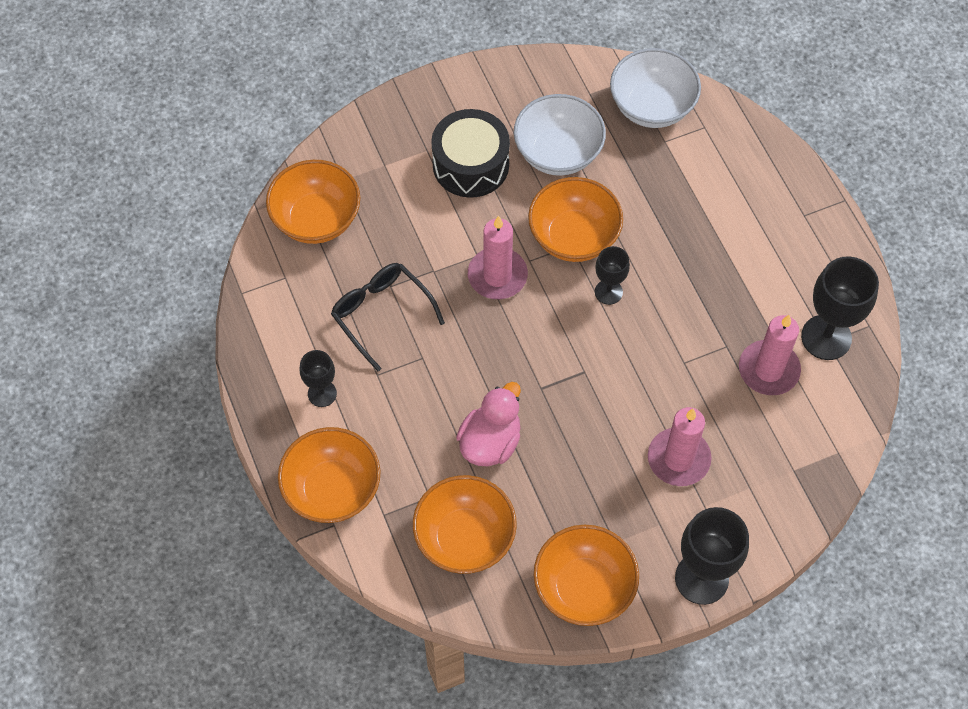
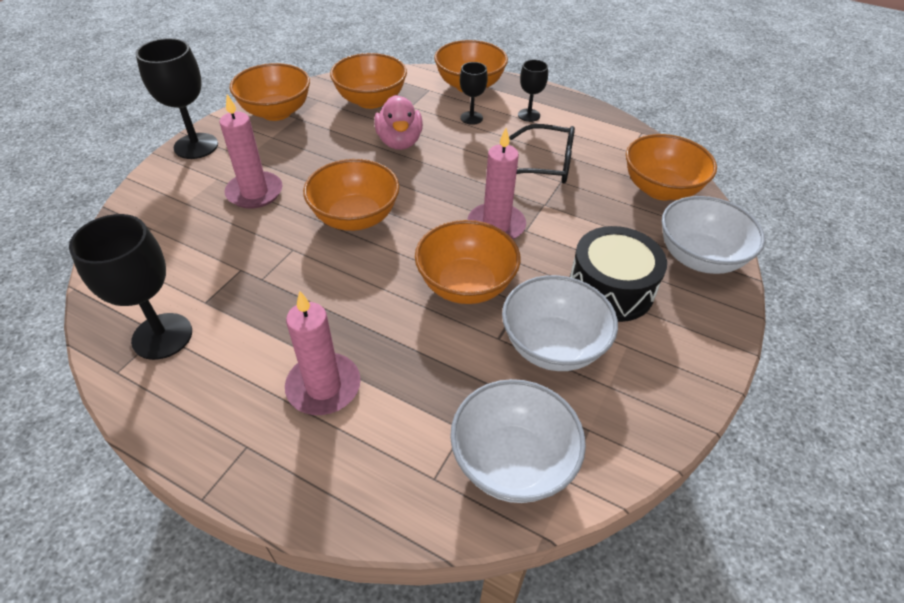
camera: 140 degrees right, 15 degrees down
(374, 143) = (699, 257): none -> white bowl
(608, 292) = (397, 262): black goblet -> black goblet (471, 118)
(608, 364) = (355, 217): none -> orange bowl
(768, 370) = (210, 281): pink candle -> pink candle (323, 386)

